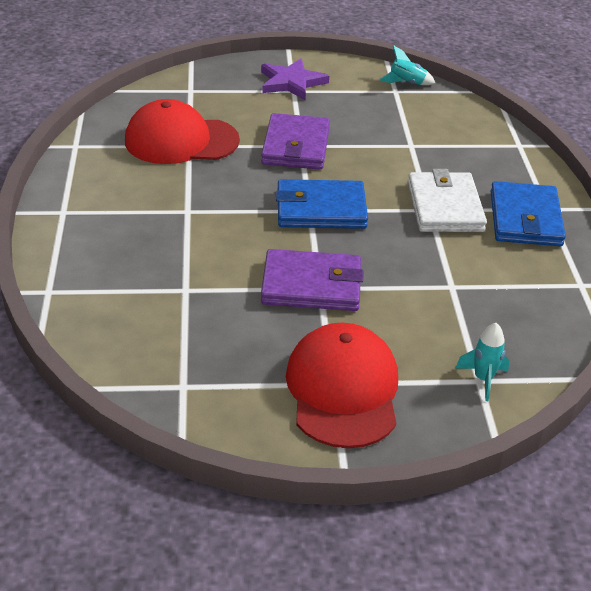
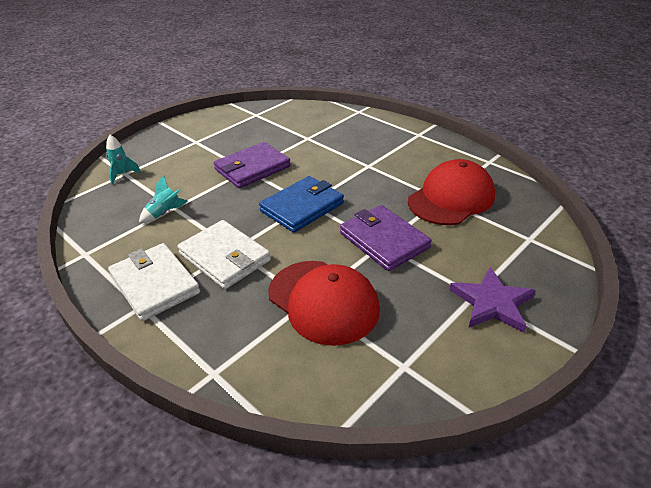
camera: 140 degrees right, 0 degrees up
(343, 390) = (188, 141): red cap -> red cap (323, 301)
(406, 83) = (410, 389): turquoise rocket -> turquoise rocket (165, 213)
(525, 219) = (155, 284): blue wallet -> white wallet

